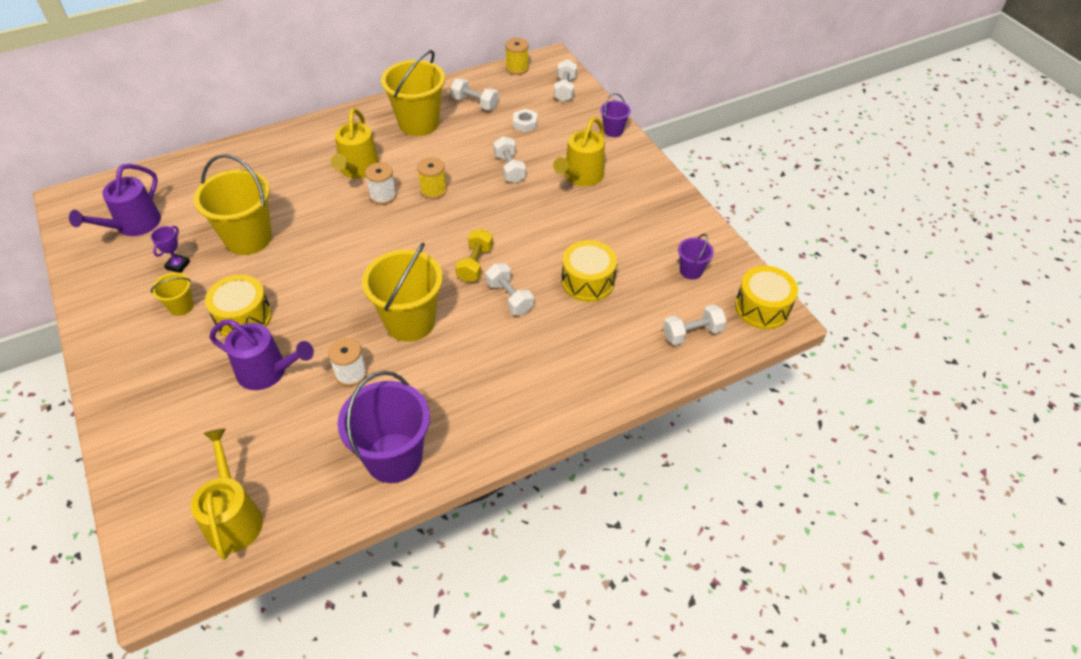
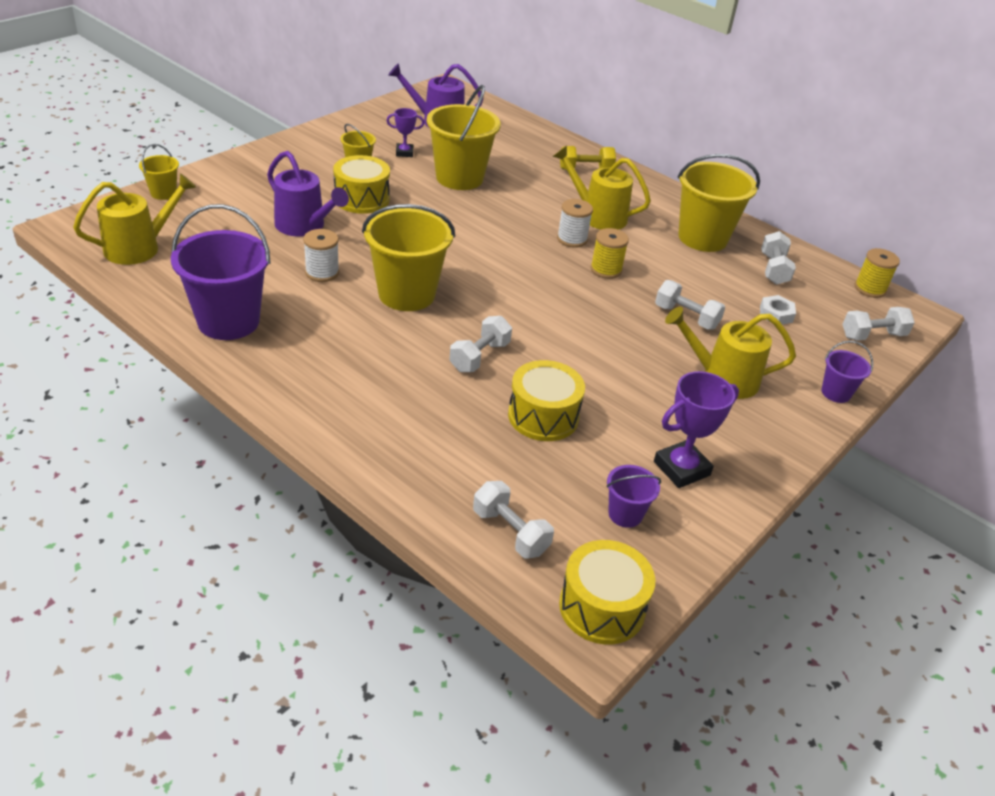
camera: 65 degrees right, 10 degrees down
(135, 483) = (163, 193): none -> yellow bucket
(267, 372) = (304, 226): purple watering can -> purple watering can turned 45 degrees counterclockwise
(358, 169) = (598, 216): yellow watering can -> yellow watering can turned 45 degrees clockwise
(475, 264) = (515, 321): yellow dumbbell -> yellow dumbbell (585, 170)
(509, 168) = (686, 317): white dumbbell -> white dumbbell turned 75 degrees clockwise
(659, 229) = (681, 468): none -> purple trophy

